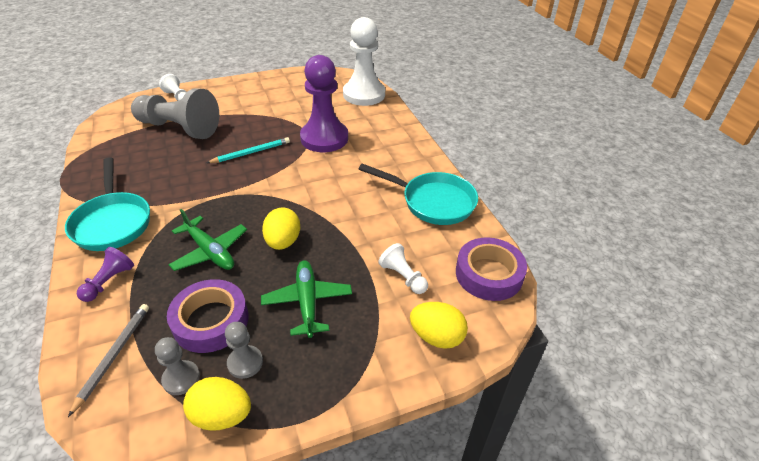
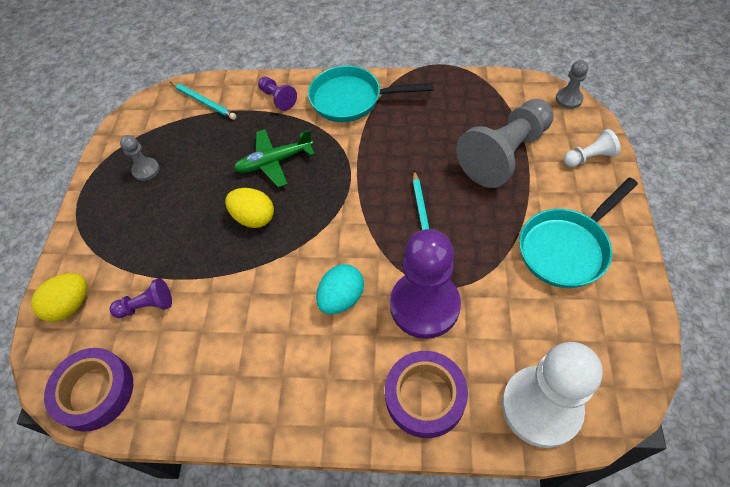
camera: 120 degrees right, 15 degrees up
(113, 356) = (204, 102): grey pencil -> turquoise pencil
(181, 378) = (160, 135): grey pawn -> grey pawn (569, 99)
(211, 321) = (197, 155): purple tape -> purple tape (425, 396)
(222, 415) = (117, 153): yellow egg -> none
(307, 302) = (172, 220): green plane -> none
(337, 172) = (341, 298): none -> turquoise egg
(403, 277) = (147, 306): white pawn -> purple pawn
(433, 202) = (230, 389): turquoise pan -> turquoise pan (567, 248)

